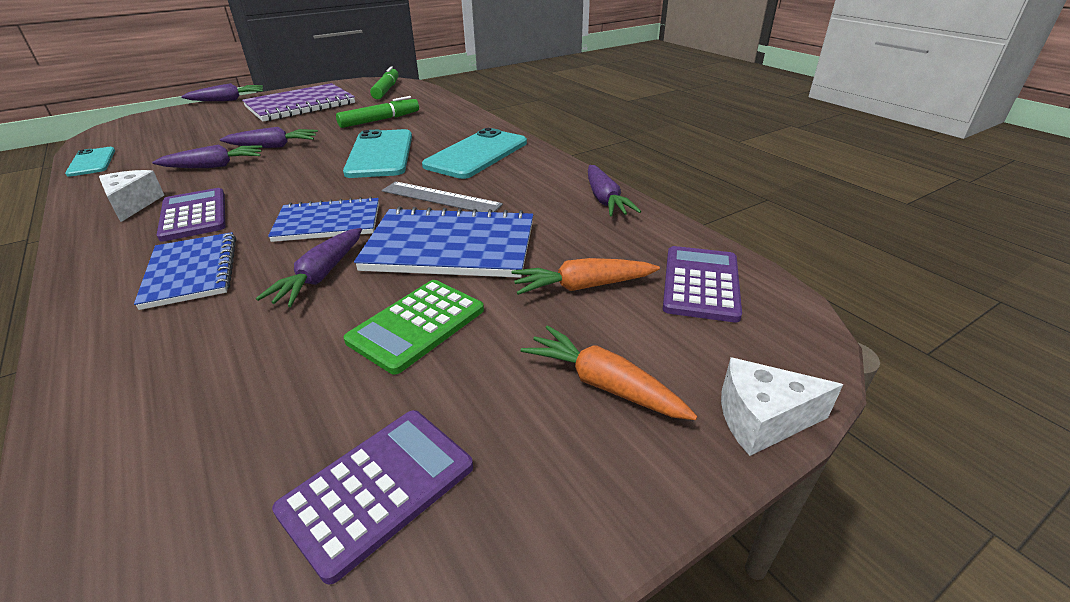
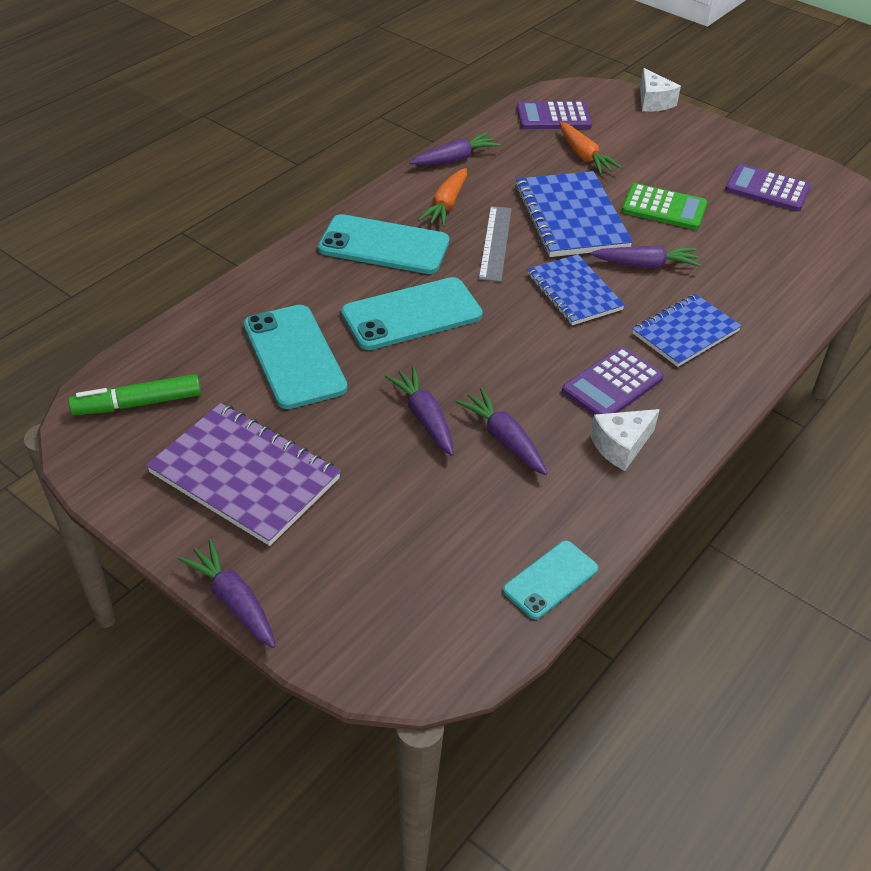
camera: 110 degrees left, 10 degrees up
(380, 120) = (294, 356): green marker -> turquoise phone
(604, 384) = (663, 141): orange carrot -> orange carrot (446, 205)

